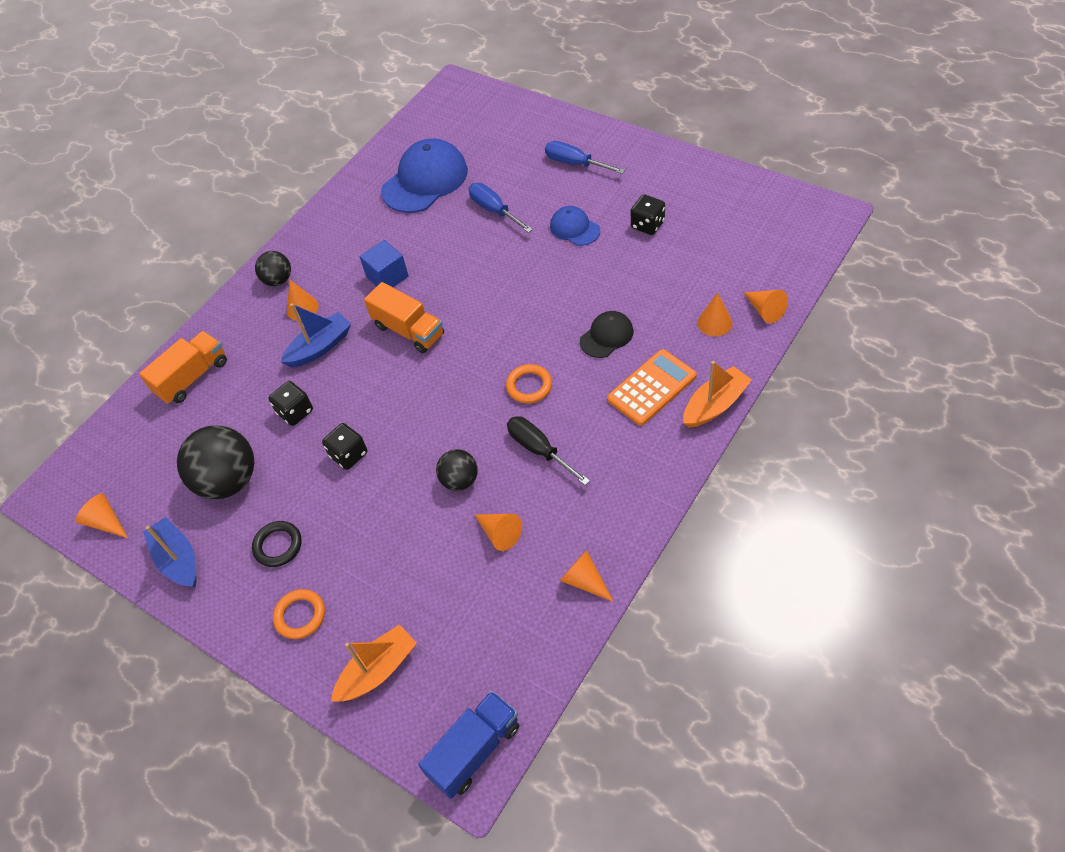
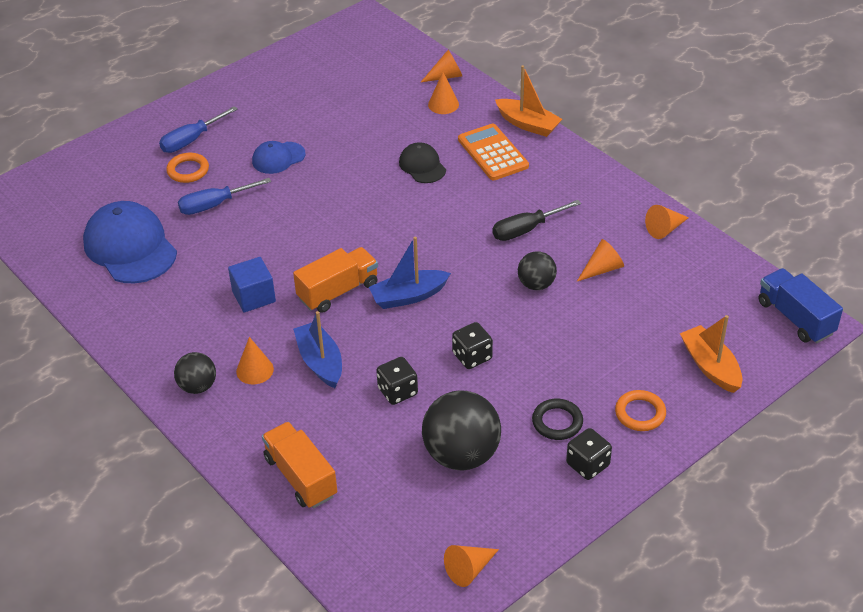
camera: 80 degrees left, 10 degrees down
(178, 559) = (543, 505): blue boat -> blue boat (408, 296)
(529, 386) = (453, 223): orange ring -> orange ring (188, 170)
(647, 225) = (306, 114): black dice -> black dice (588, 465)
(715, 405) = (527, 124): orange boat -> orange boat turned 150 degrees clockwise

